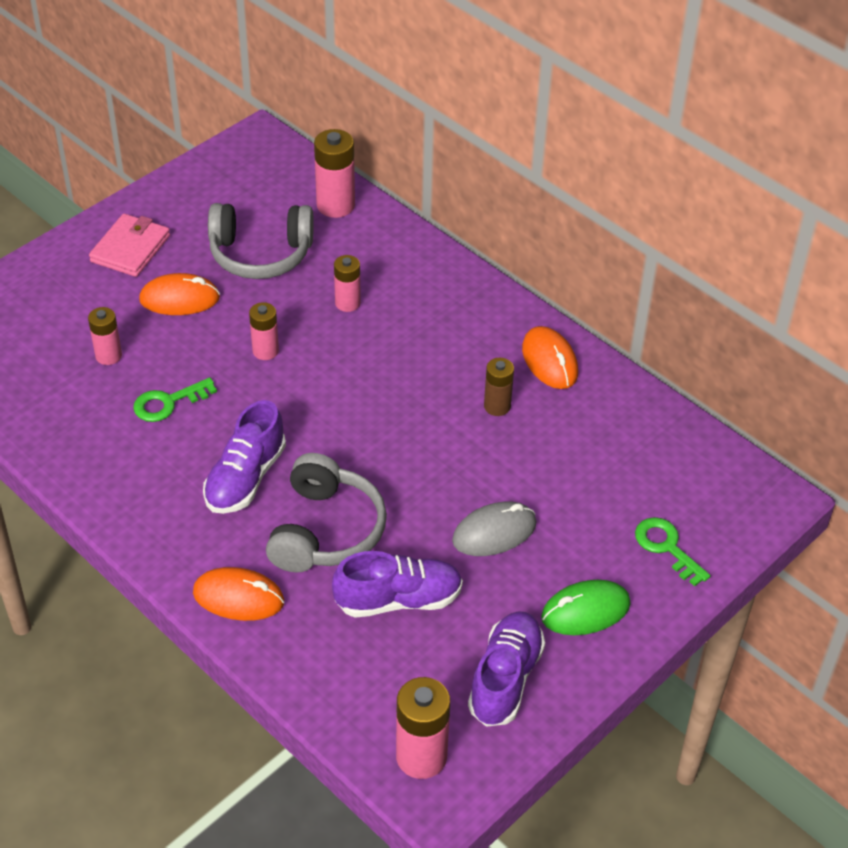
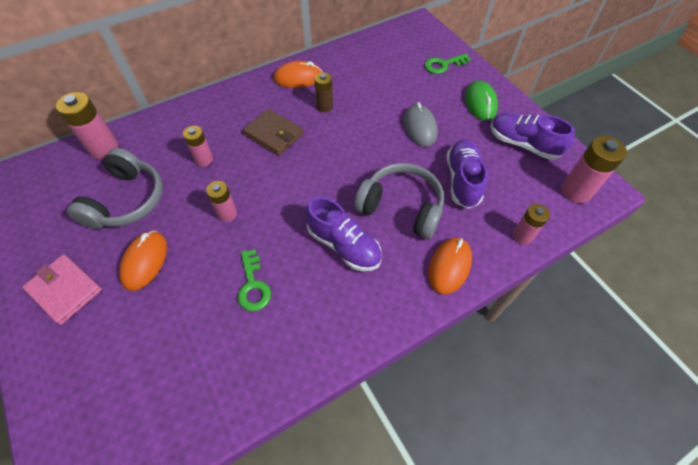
camera: 75 degrees left, 10 degrees up
(108, 356) = (183, 323): pink battery -> pink battery (522, 236)
(418, 361) = (273, 134): none -> brown wallet

